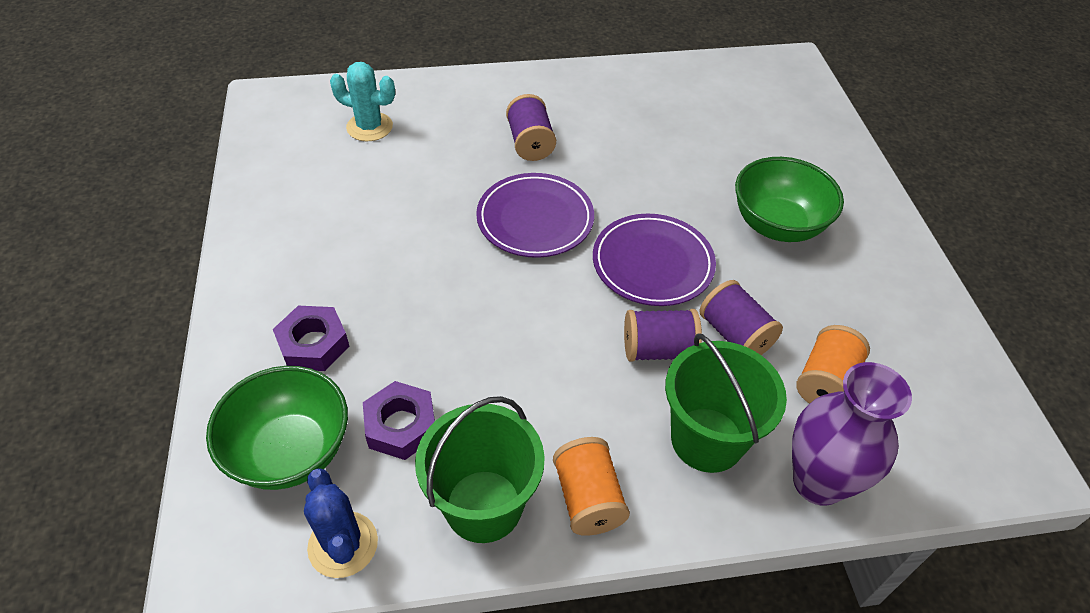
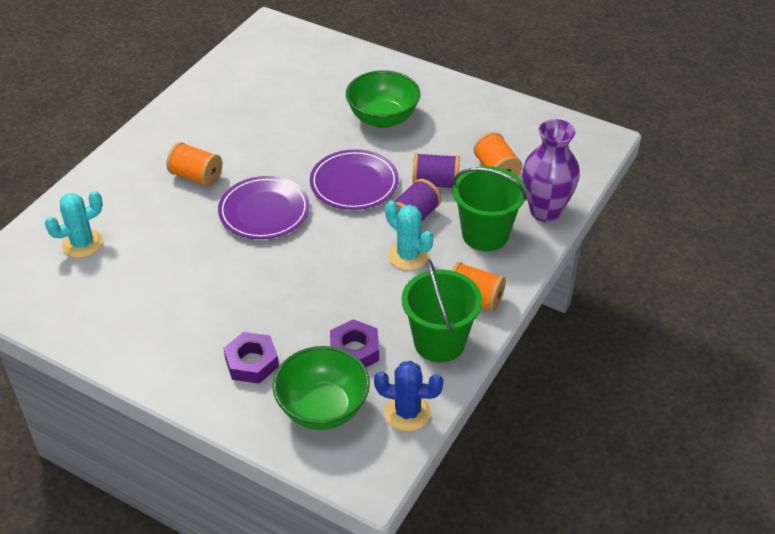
camera: 50 degrees left, 5 degrees down
(530, 143) = (196, 176): purple spool -> orange spool
(594, 383) = (408, 256): none -> turquoise cactus

